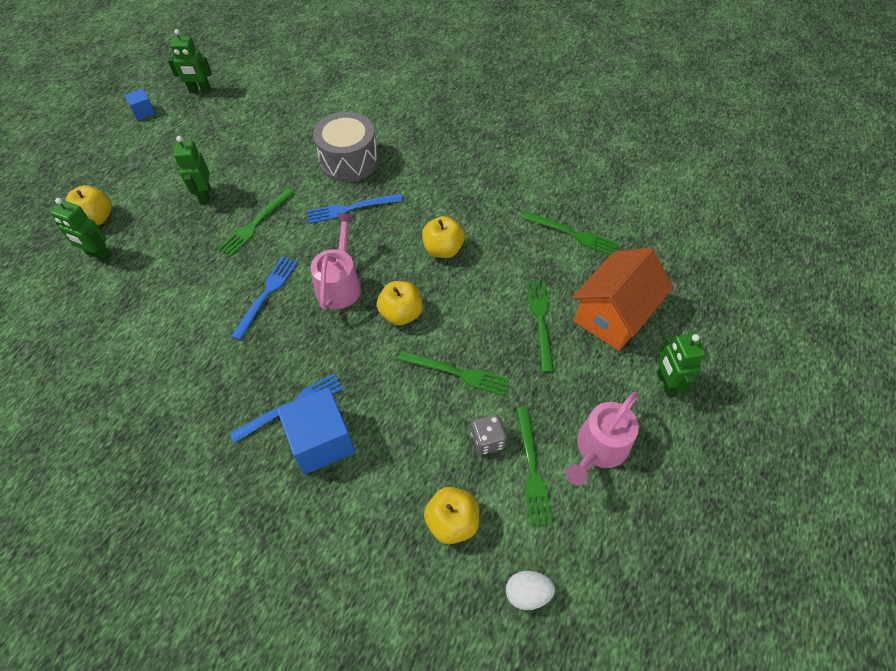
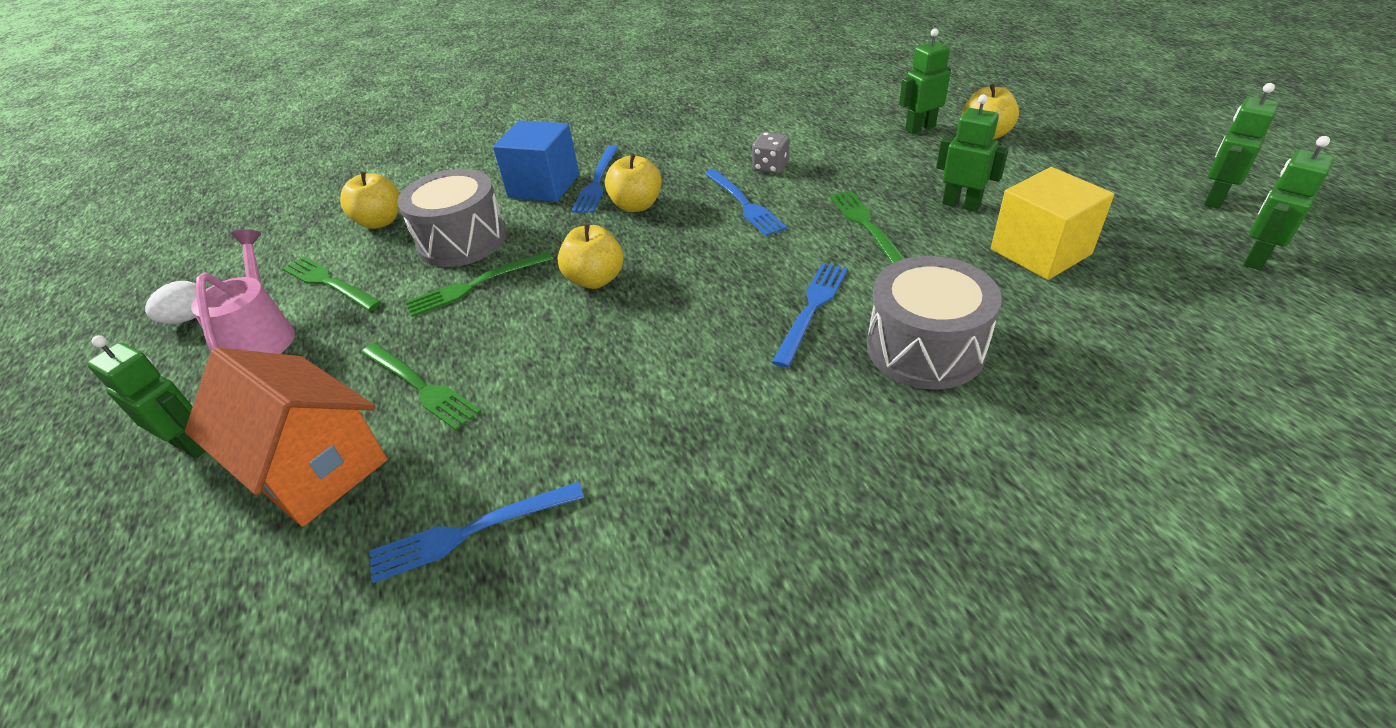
camera: 135 degrees right, 15 degrees down
(143, 112) = (1214, 199): blue cube -> green robot
(238, 152) = (1040, 252): none -> yellow cube
(339, 284) = (694, 253): pink watering can -> none
(425, 429) = (462, 240): none -> grey drum
(443, 249) = (636, 360): yellow apple -> yellow apple (636, 206)
(487, 440) = (393, 270): grey dice -> grey dice (770, 167)
(527, 593) = (282, 233): white egg -> white egg (188, 318)
(572, 234) = (470, 531): green fork -> blue fork
(613, 315) = (314, 466): orange house -> orange house turned 45 degrees counterclockwise

